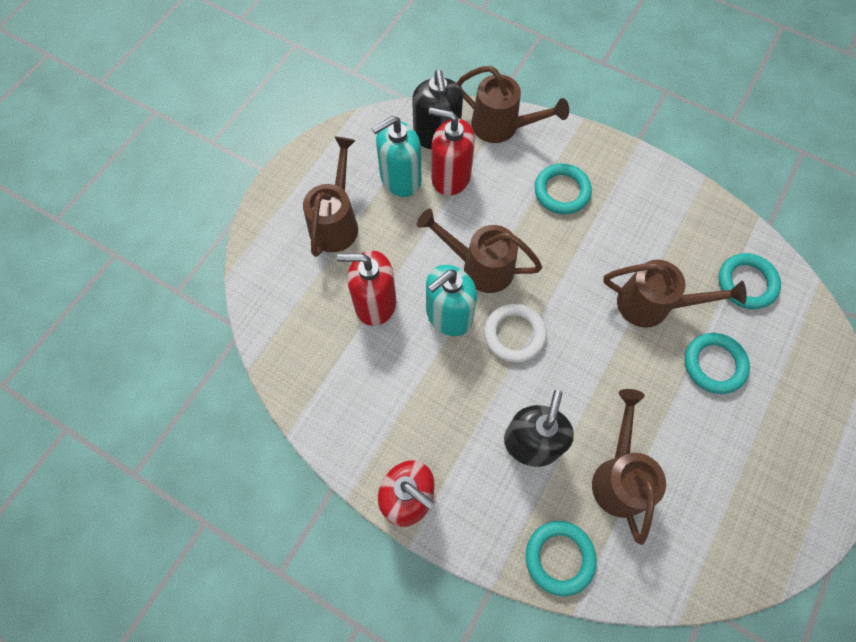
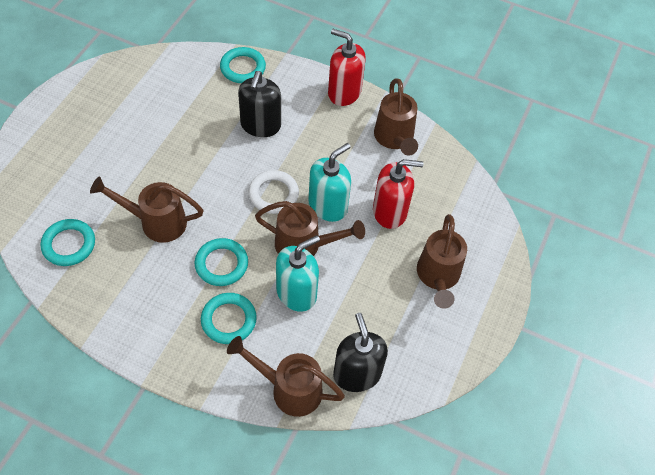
camera: 170 degrees right, 10 degrees down
(400, 178) = (386, 323): turquoise soap dispenser -> turquoise soap dispenser (296, 293)
(450, 177) = (338, 328): red soap dispenser -> none
(619, 476) = (199, 109): brown watering can -> brown watering can (394, 139)
(714, 364) = (113, 181): turquoise ring -> turquoise ring (221, 264)

